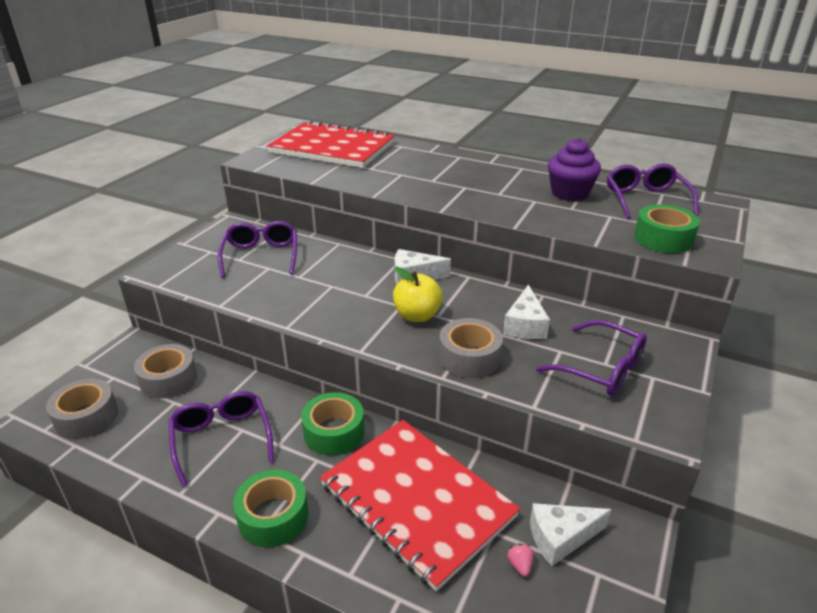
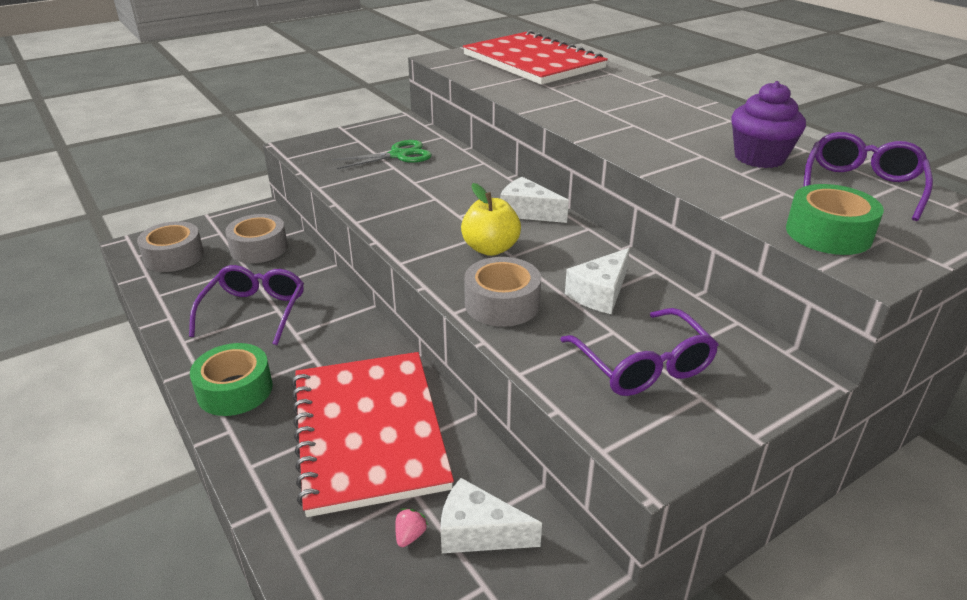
camera: 30 degrees right, 0 degrees up
(261, 256) = (398, 155): purple glasses -> green scissors
(334, 432) = (352, 341): green tape -> none

